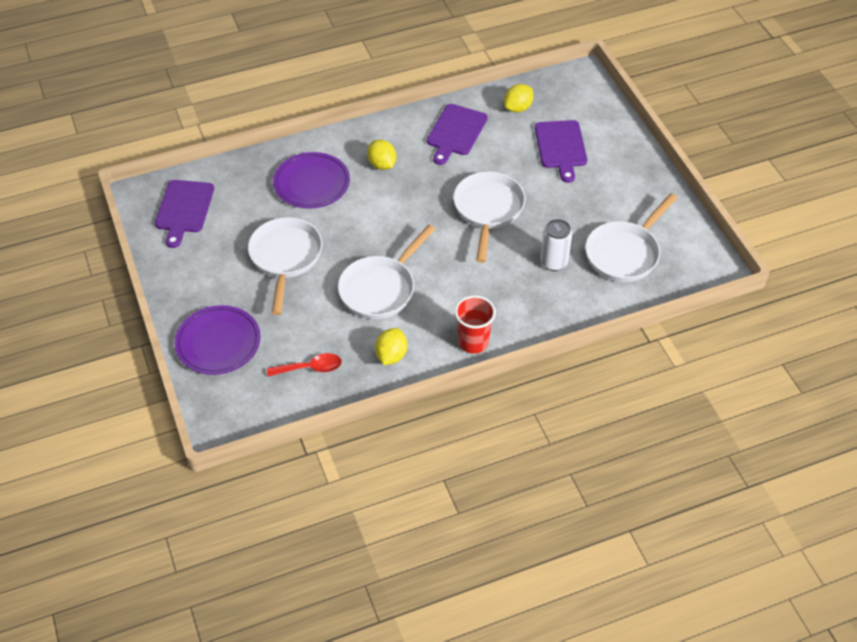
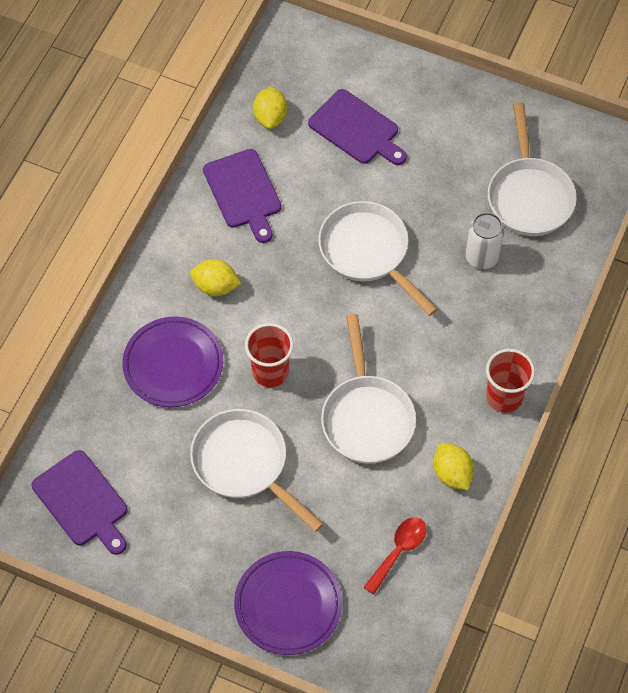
camera: 45 degrees left, 10 degrees up
(357, 226) = (270, 372): none -> red cup

